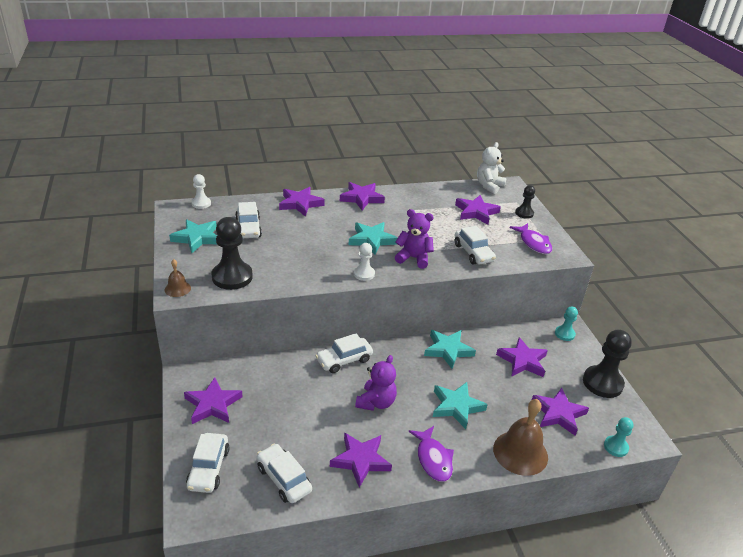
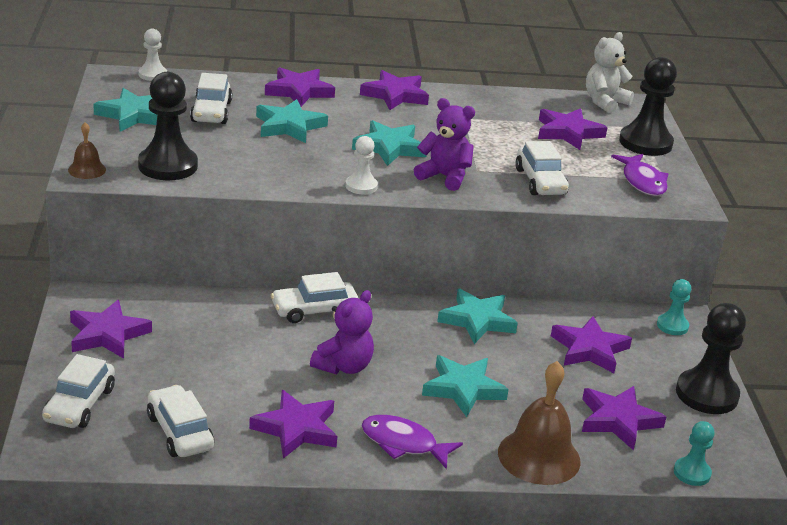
camera: 10 degrees right, 5 degrees down
(302, 232) = (289, 126): none -> turquoise star
(433, 459) = (403, 443): purple fish -> purple fish turned 120 degrees clockwise
(524, 213) = (645, 143): black pawn -> black pawn, size x1.83

